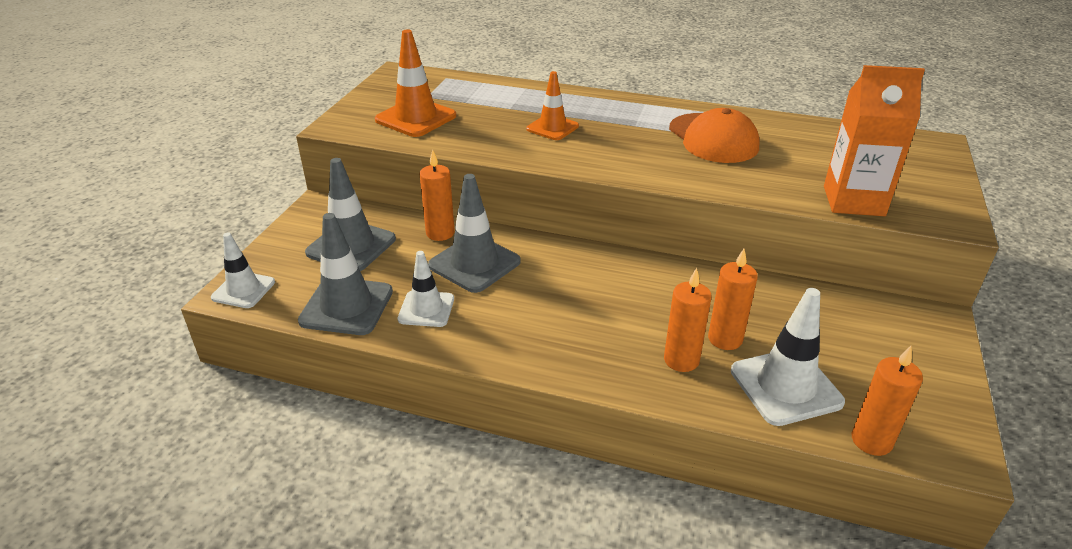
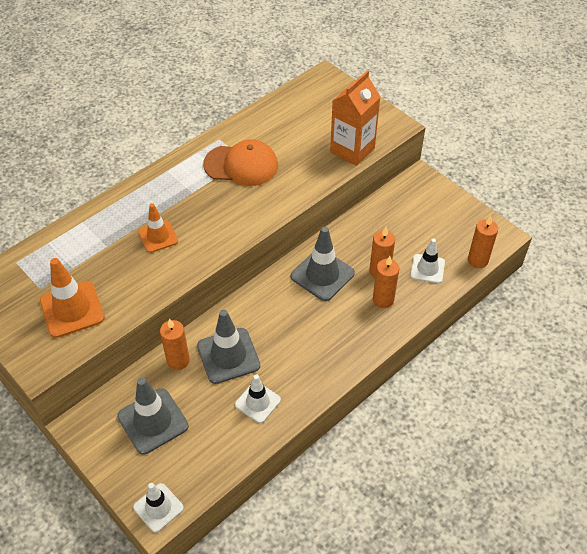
camera: 60 degrees left, 15 degrees up
(346, 306) = (223, 447): grey traffic cone -> grey traffic cone (322, 275)
(785, 386) = (427, 269): white traffic cone -> white traffic cone, size x0.64

